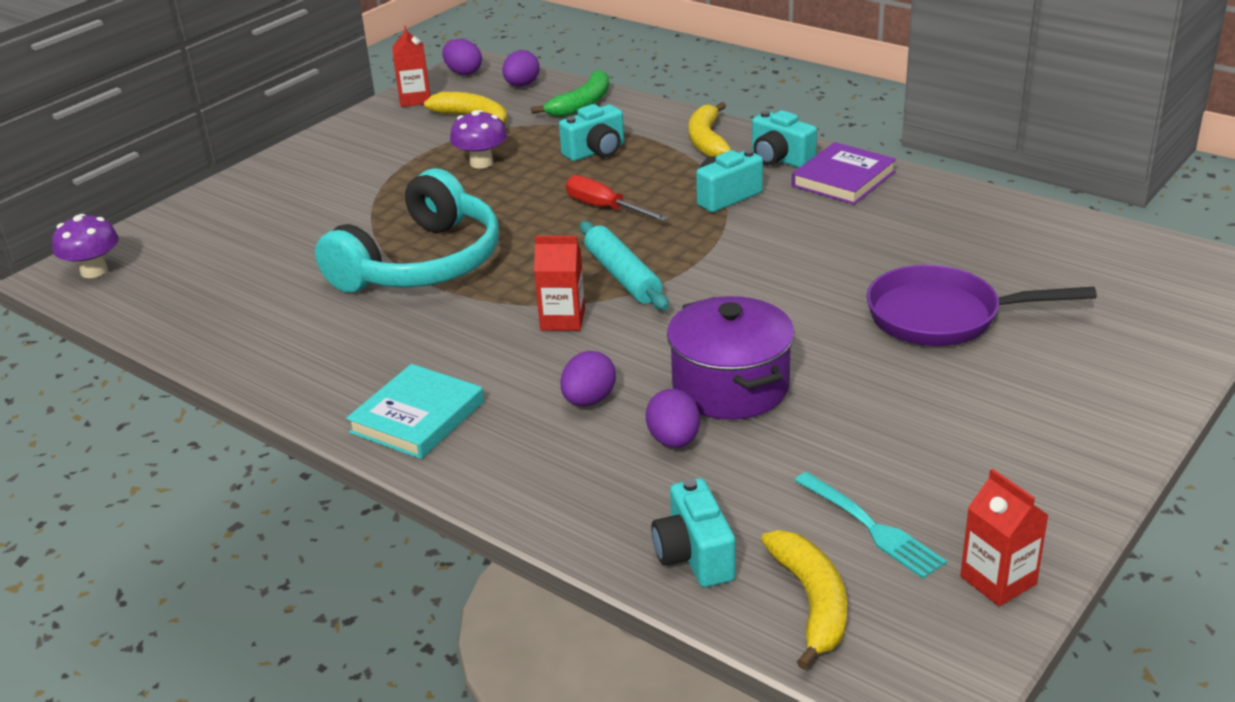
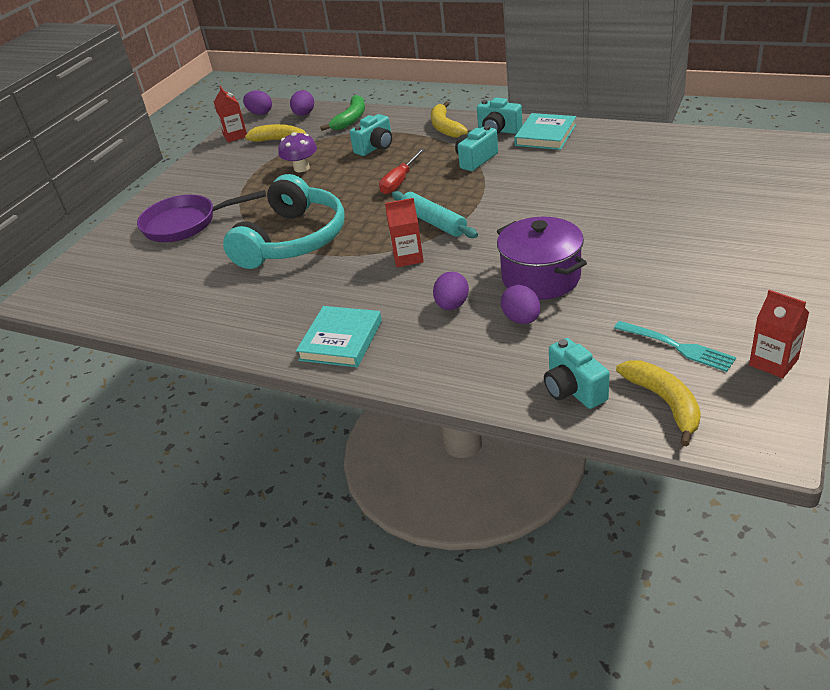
camera: 10 degrees left, 5 degrees up
(94, 271) = (60, 290): purple mushroom -> none
(605, 208) = (399, 181): red screwdriver -> red screwdriver turned 90 degrees counterclockwise
(843, 179) = (545, 135): purple book -> turquoise book
(942, 317) = (652, 207): purple pan -> purple pan (185, 224)

